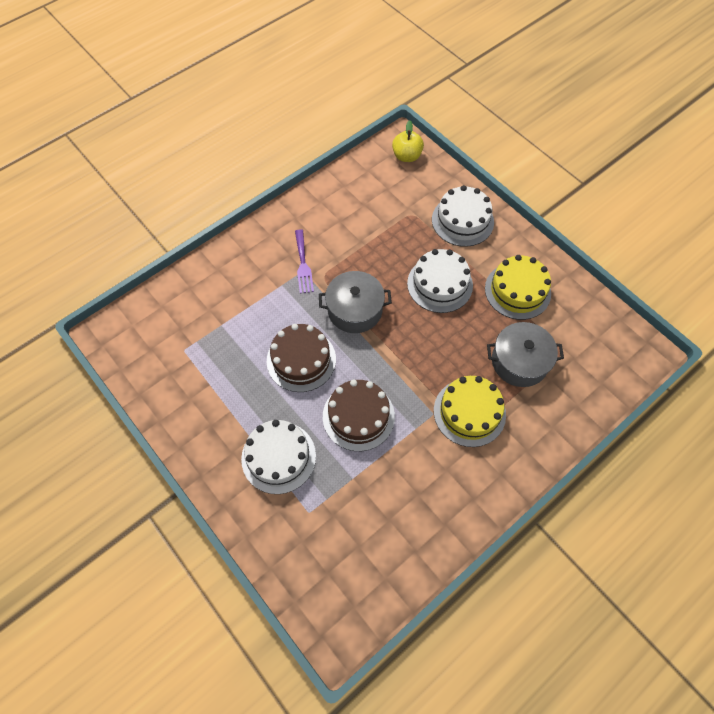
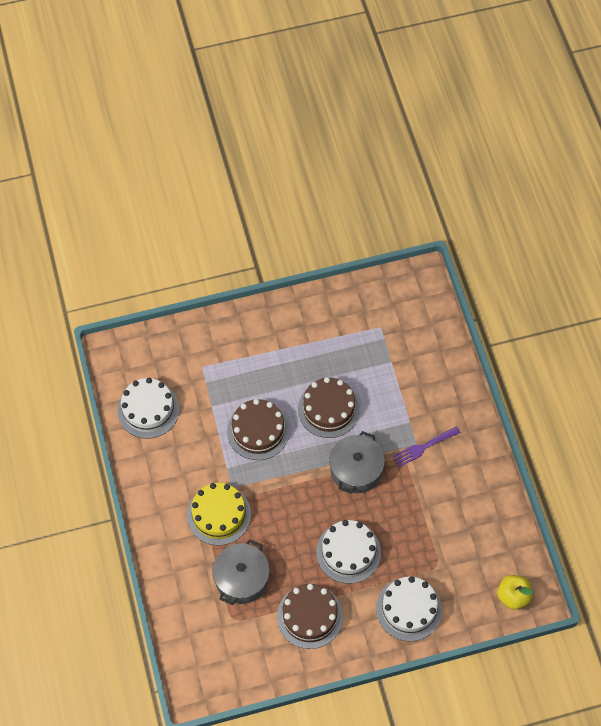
camera: 115 degrees right, 0 degrees up
(278, 457) = (254, 362): white cake -> white cake (148, 410)
(303, 264) = (423, 447): purple fork -> purple fork turned 45 degrees counterclockwise
(517, 290) = (309, 616): yellow cake -> brown cake

